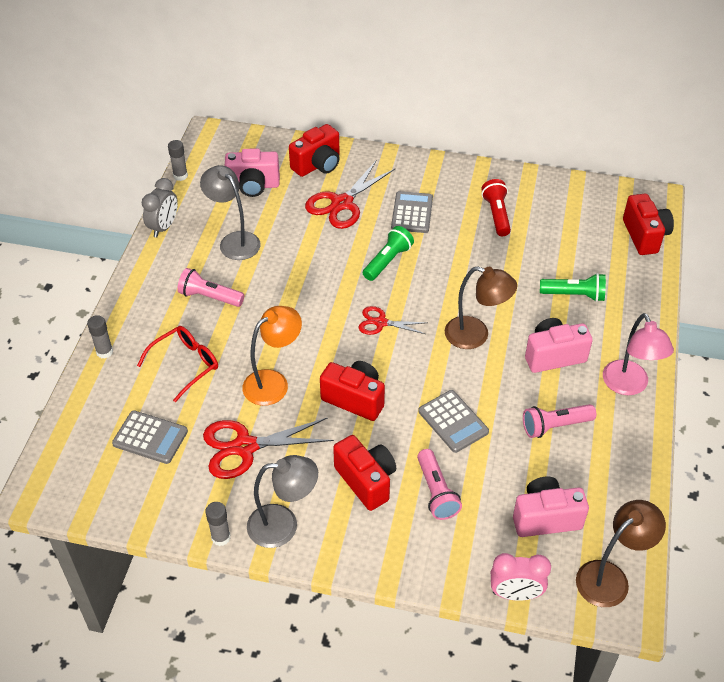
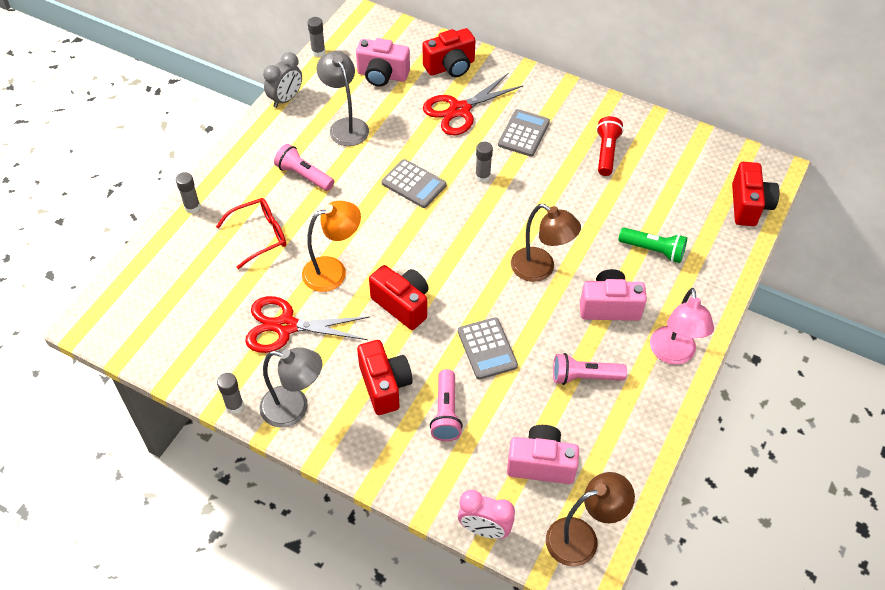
camera: 15 degrees right, 5 degrees up
(150, 438) = (205, 297): grey calculator -> grey calculator (414, 184)
(381, 323) = (454, 236): red scissors -> none
(387, 261) = (482, 176): green flashlight -> grey glue stick

